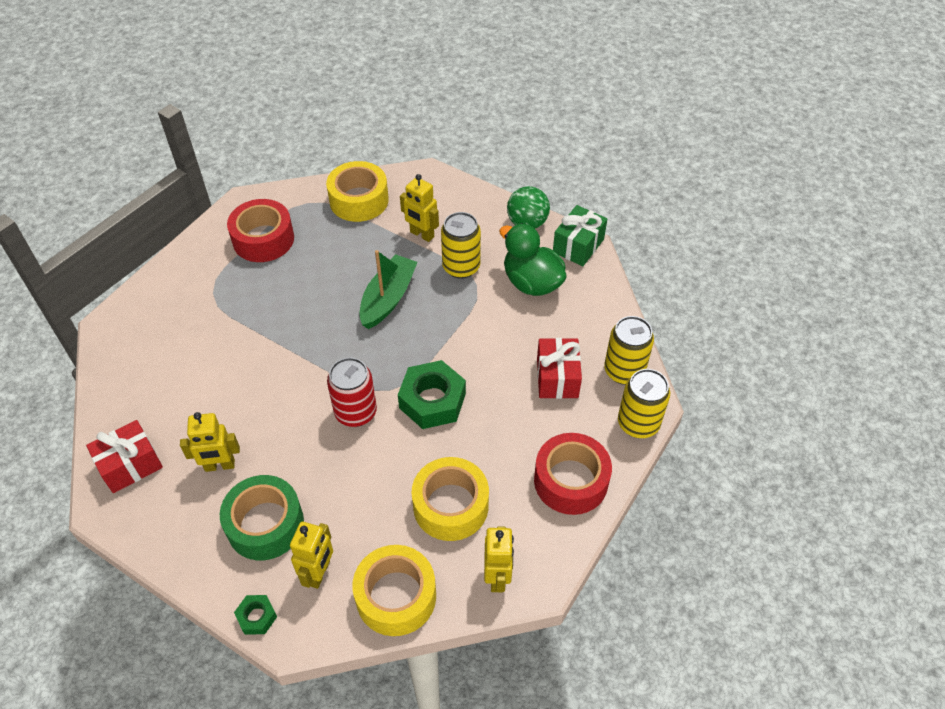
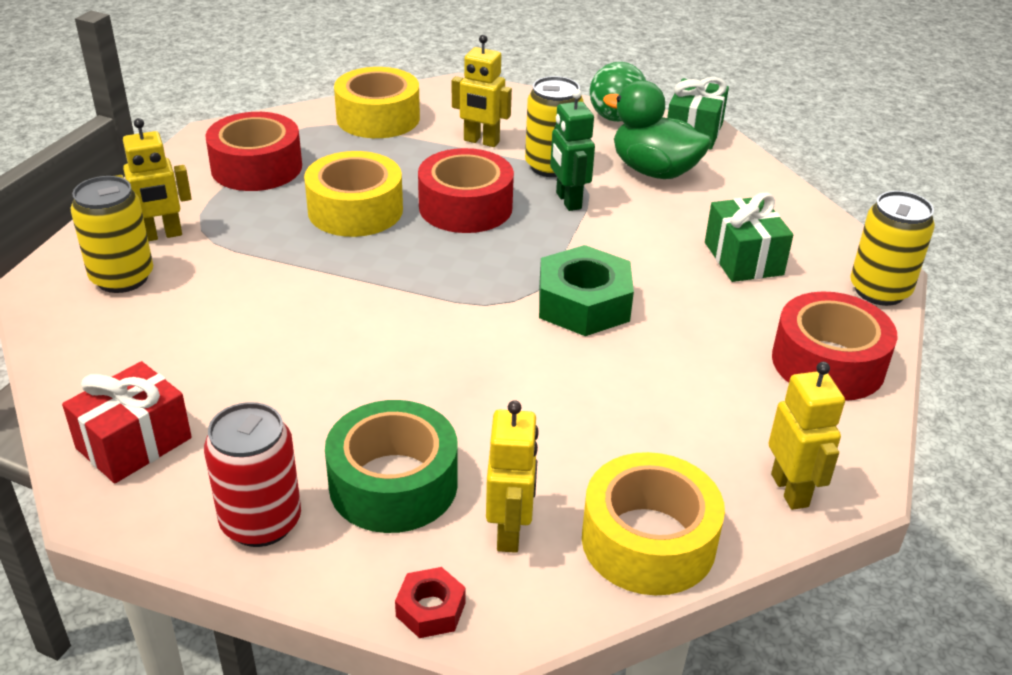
camera: 15 degrees left, 15 degrees down
(220, 466) = (287, 422): yellow robot -> yellow robot (161, 235)
(257, 617) = (430, 609): green nut -> red nut
(355, 412) = (476, 331): red can -> red can (261, 522)
(388, 298) = (465, 207): green boat -> red tape
(450, 506) = (673, 416): yellow tape -> yellow tape (355, 210)
(459, 303) = (568, 201): none -> green robot
(557, 378) = (743, 258): red gift -> green gift
(624, 371) = (827, 241): yellow can -> yellow can (122, 278)

